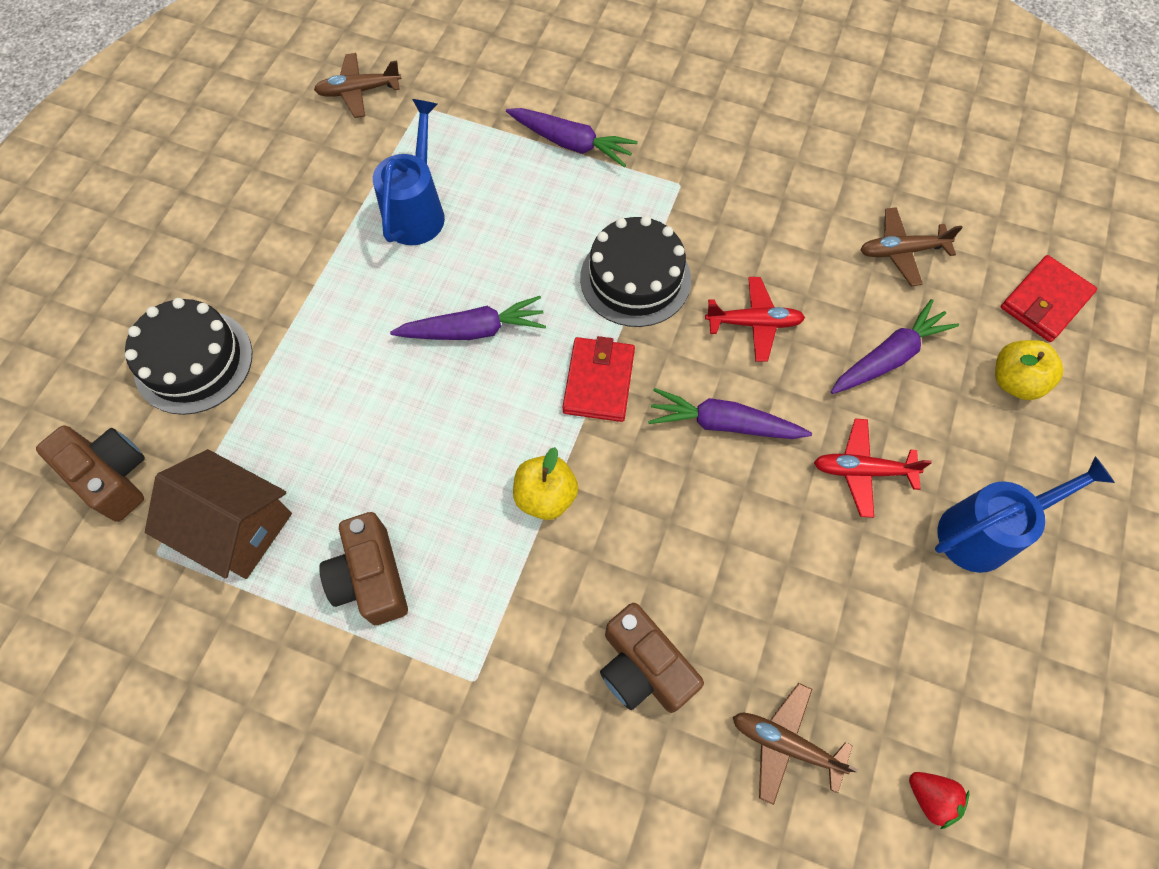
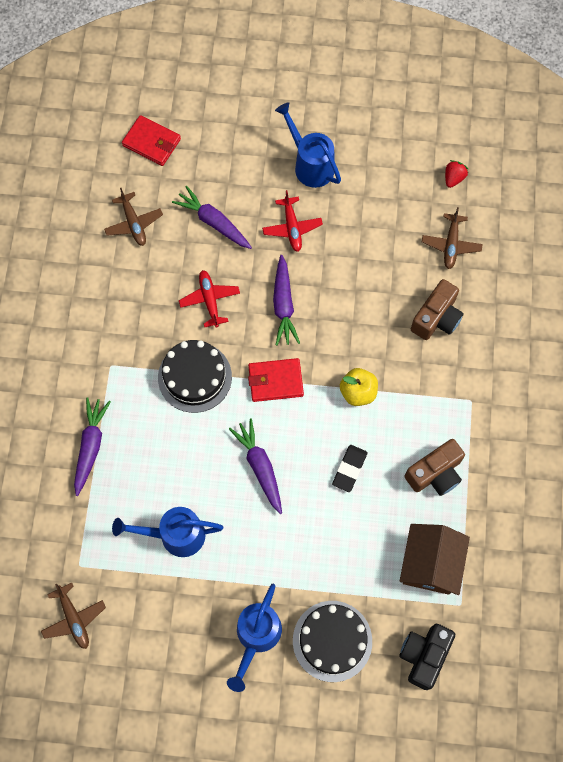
camera: 105 degrees left, 5 degrees up
(112, 477) = (424, 655): brown camera -> black camera
(244, 272) = (256, 637): none -> blue watering can
(426, 450) = (349, 469): none -> black eraser
(1014, 381) = (212, 155): yellow apple -> none

